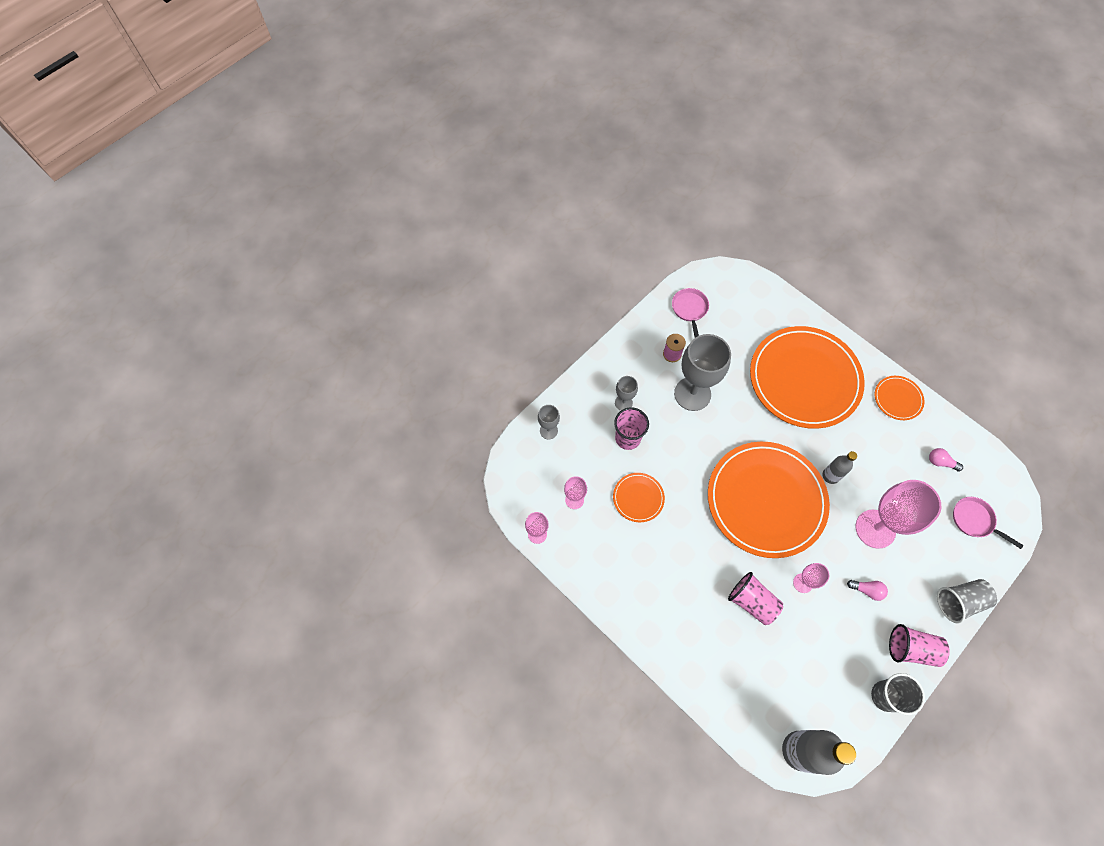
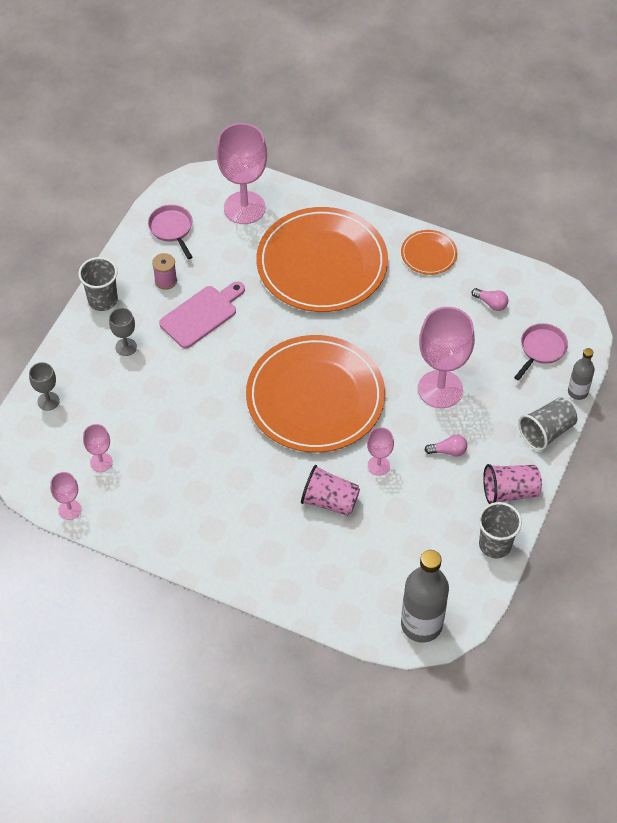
camera: 20 degrees left, 10 degrees down
(617, 355) = (103, 300): none -> grey cup
(627, 438) = (142, 381): pink cup -> none
(638, 498) = (173, 438): orange plate -> none
(692, 394) = (201, 315): grey goblet -> pink cutting board
(754, 309) = (244, 208): none -> pink goblet
(830, 476) = (378, 352): grey bottle -> grey bottle (577, 392)
(940, 462) = (491, 303): pink light bulb -> pink light bulb turned 150 degrees counterclockwise
(974, 520) = (541, 349): pink pan -> pink pan turned 105 degrees clockwise

